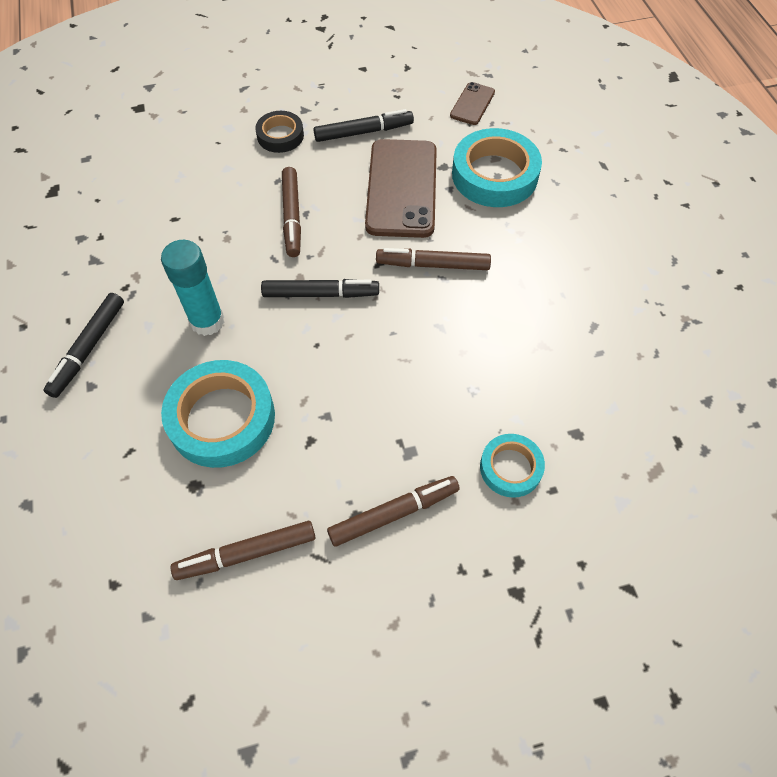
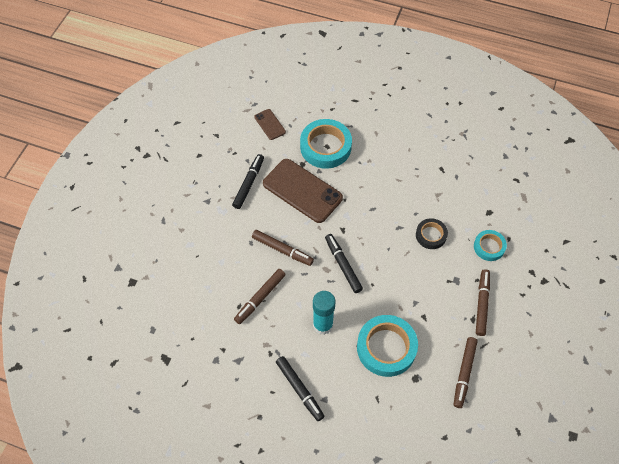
camera: 55 degrees left, 0 degrees up
(280, 136) = (218, 223): black tape -> black tape (431, 235)
(320, 294) = (343, 265): black marker -> black marker turned 60 degrees counterclockwise
(433, 265) = (361, 208): brown marker -> brown marker (260, 298)

